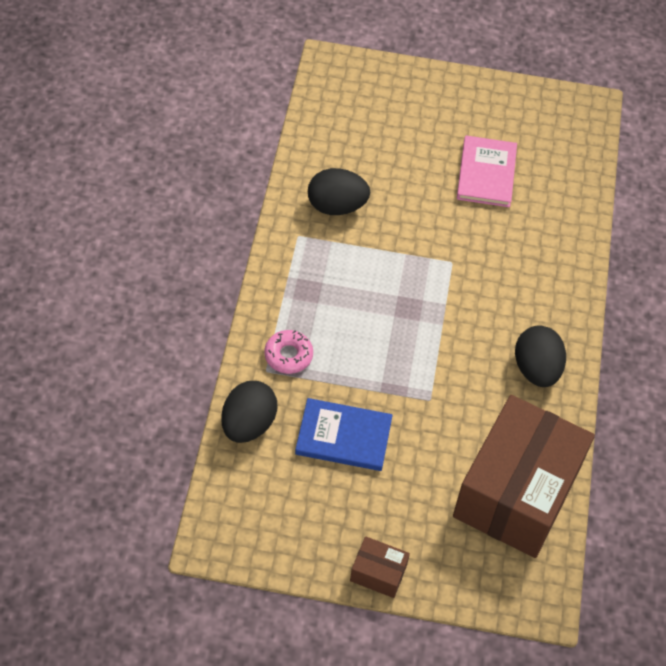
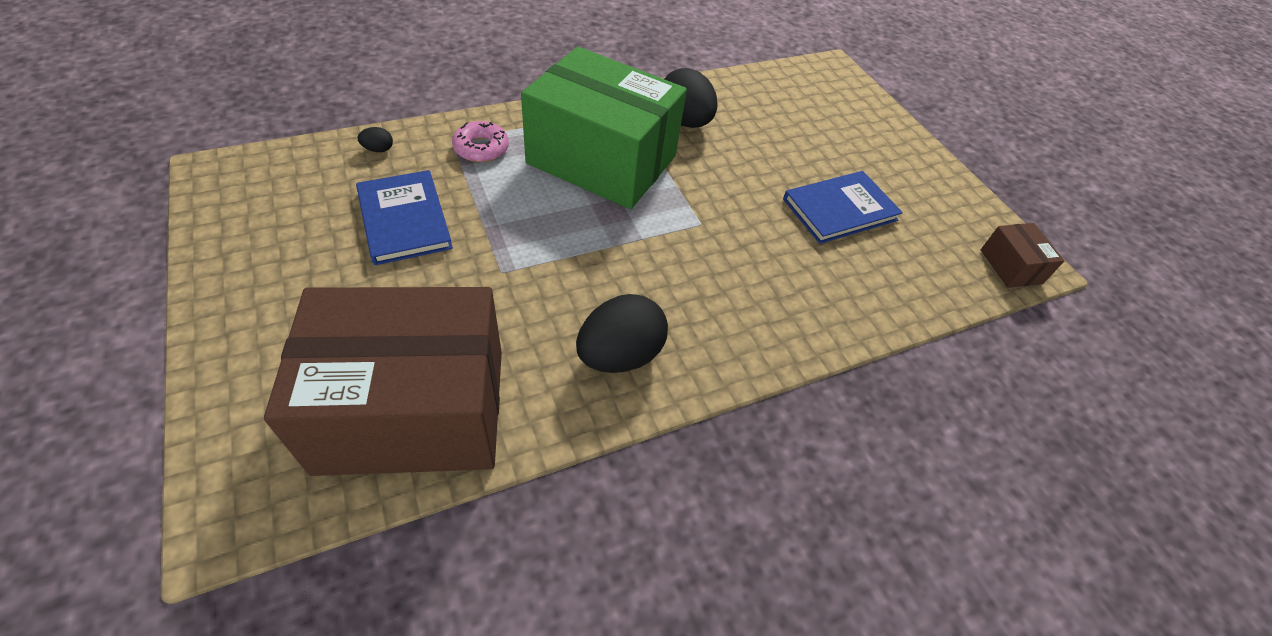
camera: 55 degrees right, 5 degrees down
(248, 424) = (378, 149): black egg -> black egg, size x0.42
(349, 284) = (602, 160): none -> green box
(378, 573) = (221, 314): brown box -> brown box (1011, 266)
(486, 173) = (839, 209): pink book -> blue book

